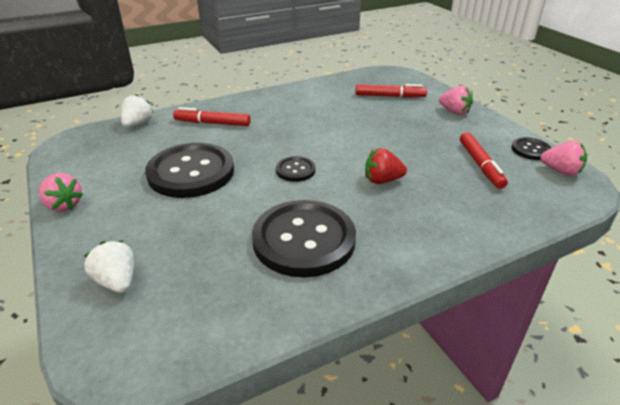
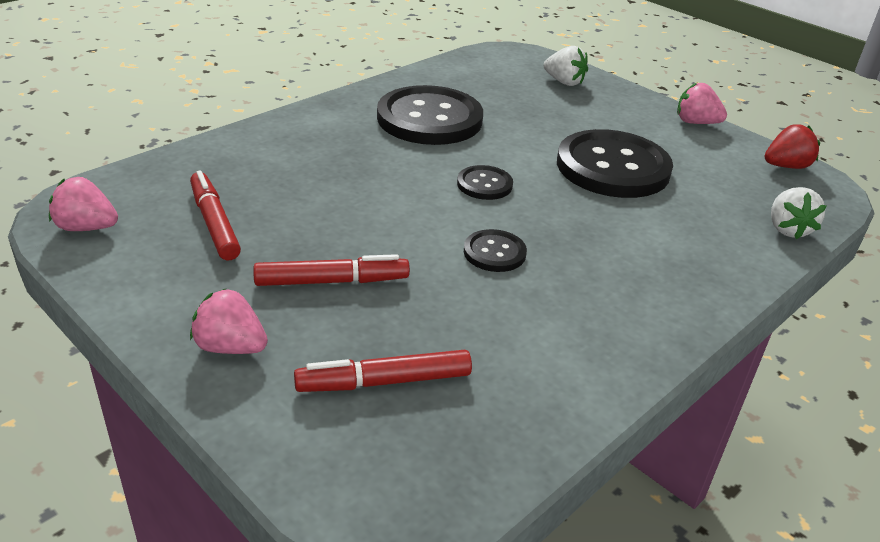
camera: 160 degrees right, 0 degrees up
(212, 123) = (679, 247): red marker -> red marker (332, 281)
(382, 180) = (362, 184): red strawberry -> red strawberry (786, 166)
(530, 150) = (111, 263): black button -> black button (494, 252)

